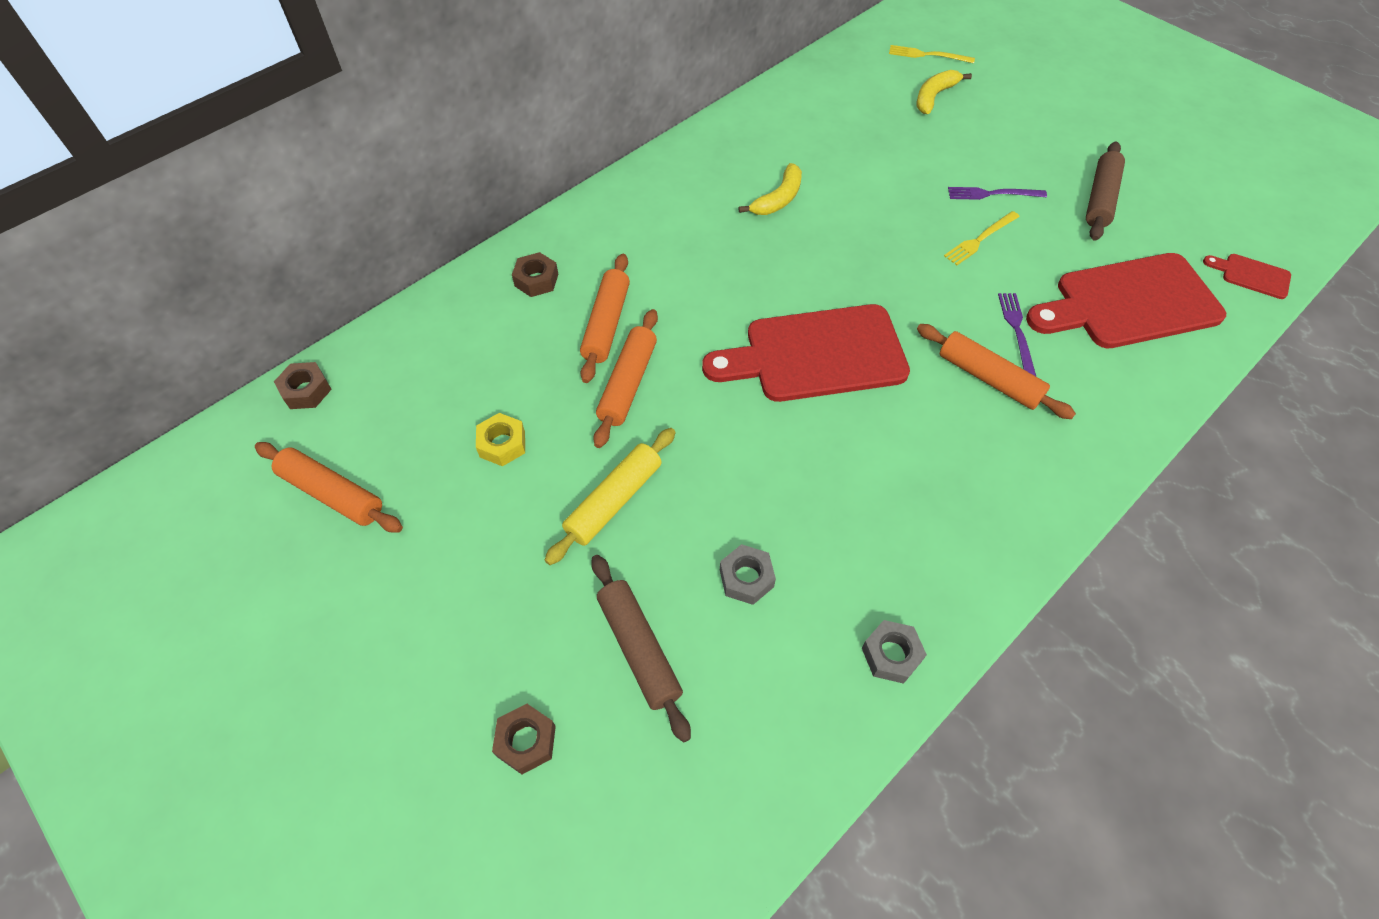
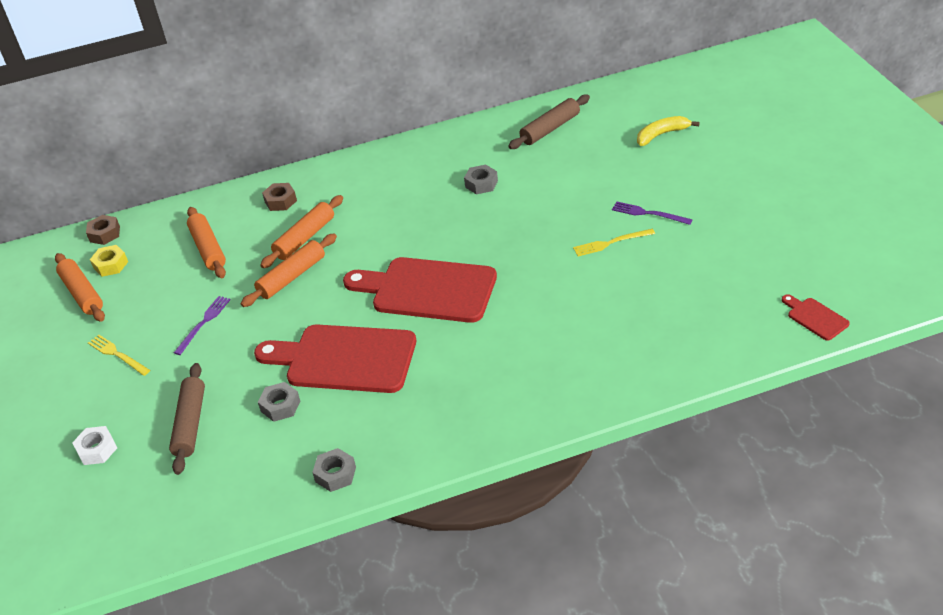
camera: 30 degrees right, 15 degrees down
(502, 444) = (192, 292): yellow nut -> yellow nut (111, 265)
(526, 741) = (97, 450): brown nut -> white nut
(614, 501) = (234, 341): yellow rolling pin -> none
(778, 199) = (481, 184): yellow banana -> grey nut
(927, 55) = (682, 103): yellow fork -> yellow fork (117, 354)
(989, 378) = (538, 335): orange rolling pin -> orange rolling pin (208, 249)
(1016, 331) = (585, 310): purple fork -> purple fork (203, 323)
(1100, 198) = (735, 235): brown rolling pin -> brown rolling pin (550, 129)
(1129, 303) = (692, 312): red cutting board -> red cutting board (344, 359)

